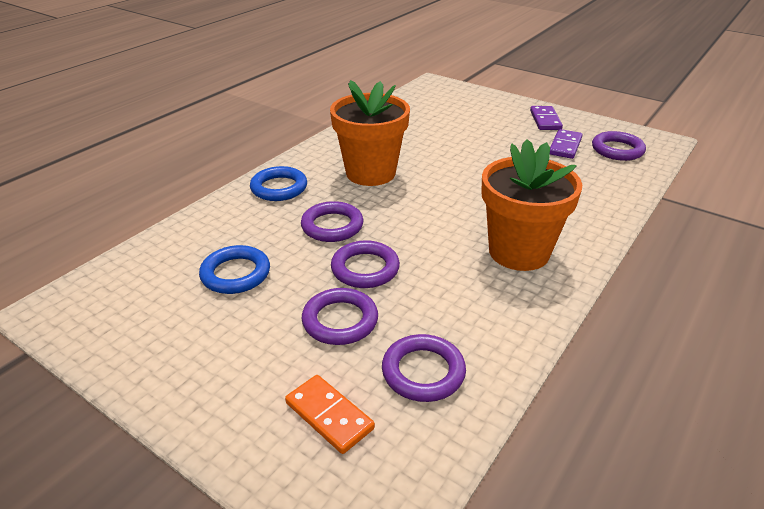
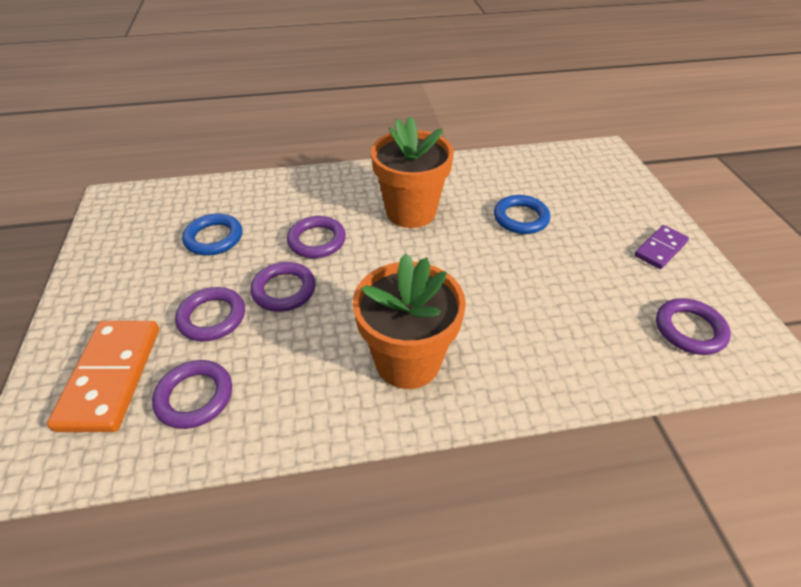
camera: 45 degrees right, 10 degrees up
(279, 188) = (332, 187): blue ring -> blue ring (520, 218)
(329, 415) = (111, 377): orange domino -> orange domino, size x1.71
(565, 146) = (632, 289): purple domino -> none

